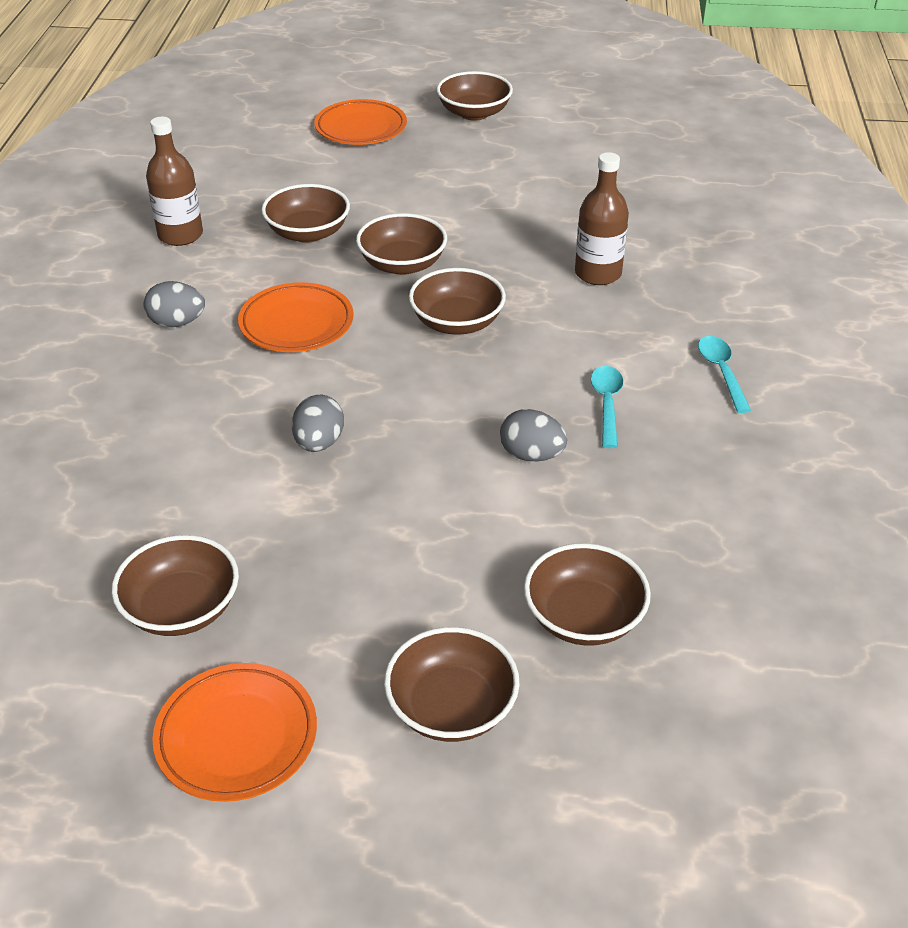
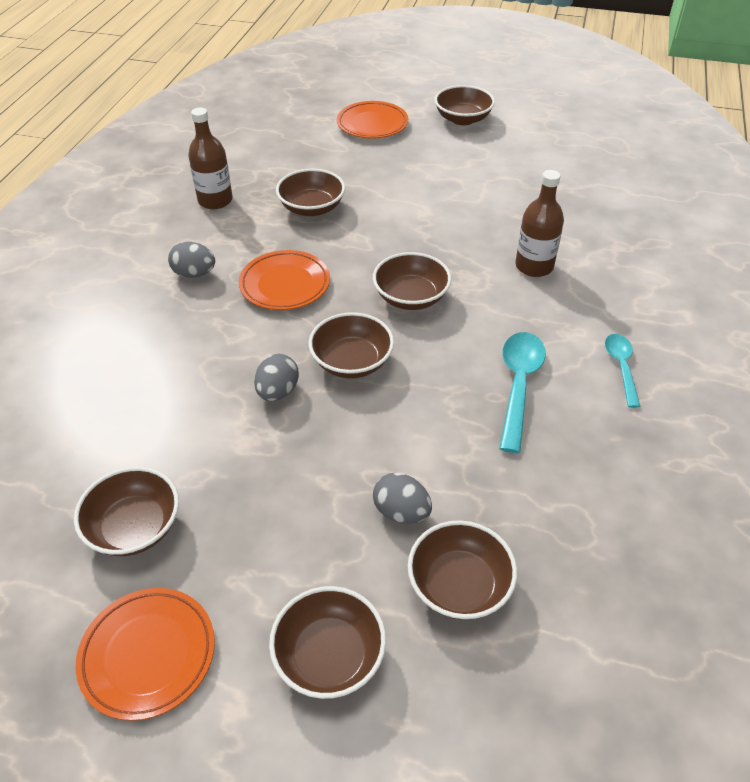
camera: 10 degrees right, 5 degrees up
(402, 264) = (378, 242): brown bowl -> brown bowl (352, 362)
(531, 455) = (446, 424): grey egg -> grey egg (401, 512)
(606, 404) = (518, 385): turquoise spoon -> turquoise spoon, size x1.58

